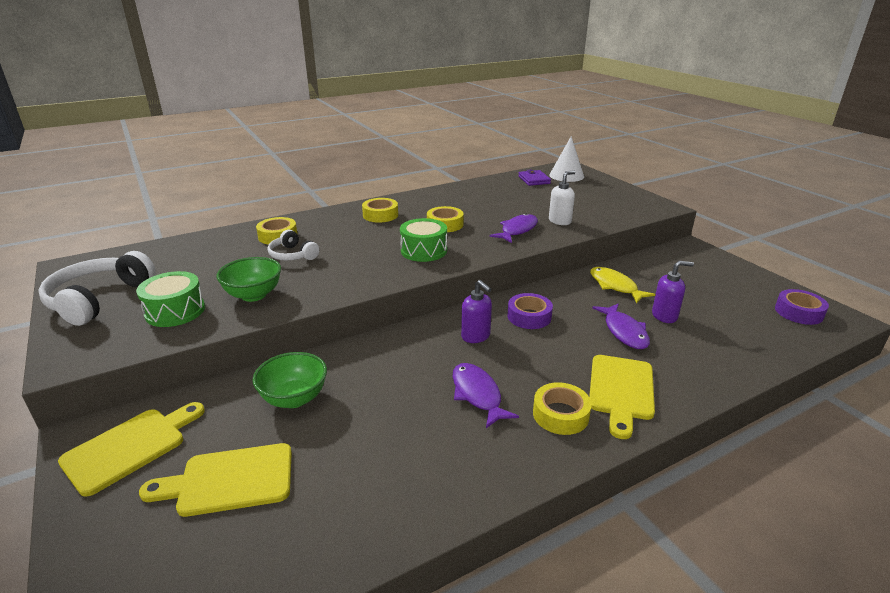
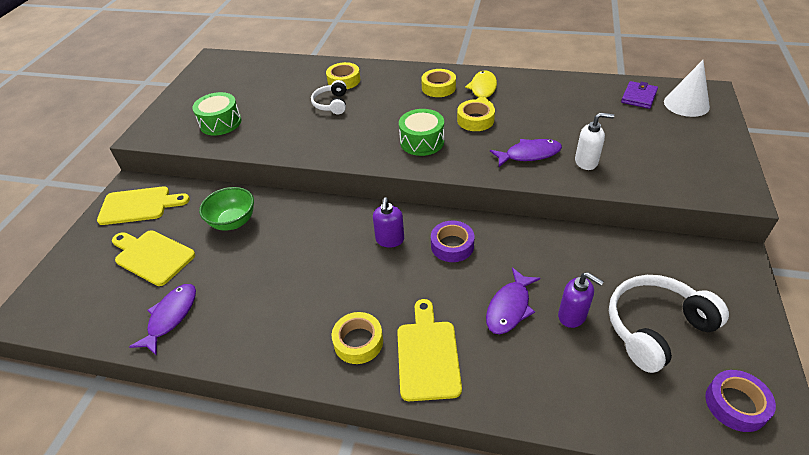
camera: 45 degrees right, 15 degrees up
(99, 299) = (199, 94): white headphones -> white headphones (656, 328)
(254, 295) = (270, 130): green bowl -> none
(477, 394) = (329, 288): purple fish -> purple fish (171, 317)
(615, 286) = (572, 258): yellow fish -> yellow fish (483, 90)
(621, 390) = (427, 355): yellow cutting board -> yellow cutting board turned 120 degrees clockwise

